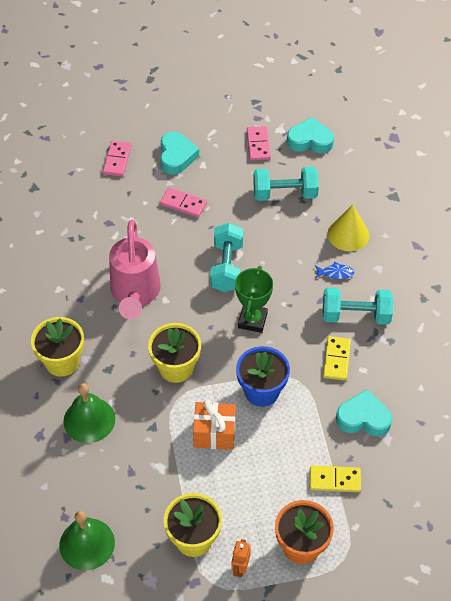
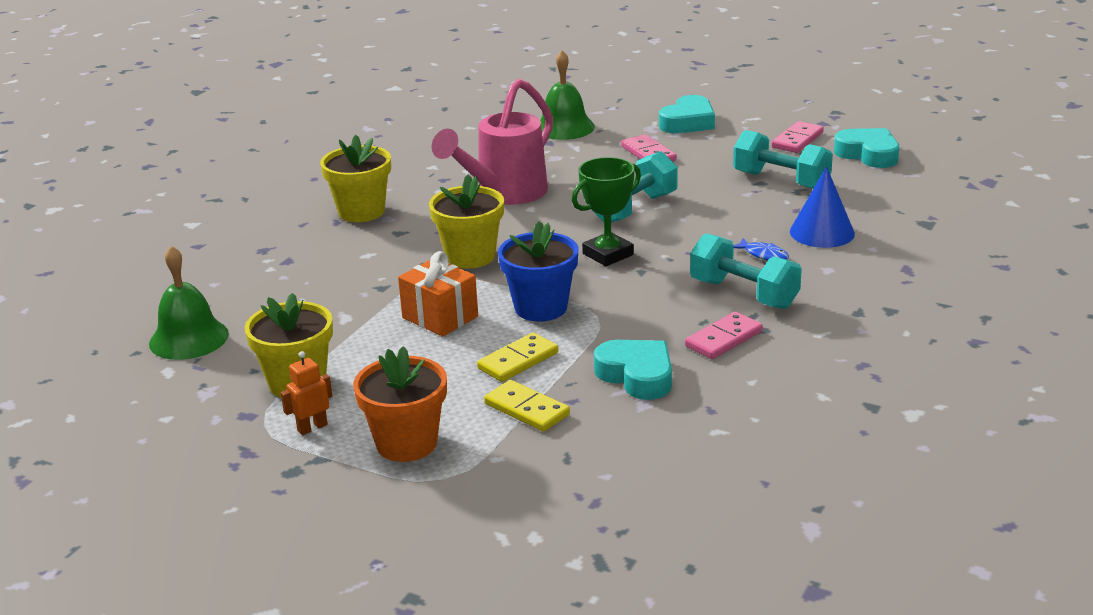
camera: 40 degrees right, 25 degrees down
(89, 420) = (326, 258): green bell -> green bell (564, 127)
(117, 160) = (618, 107): pink domino -> pink domino (723, 339)
(336, 359) = (669, 318): yellow domino -> yellow domino (518, 361)
(348, 234) = (822, 232): yellow cone -> blue cone

